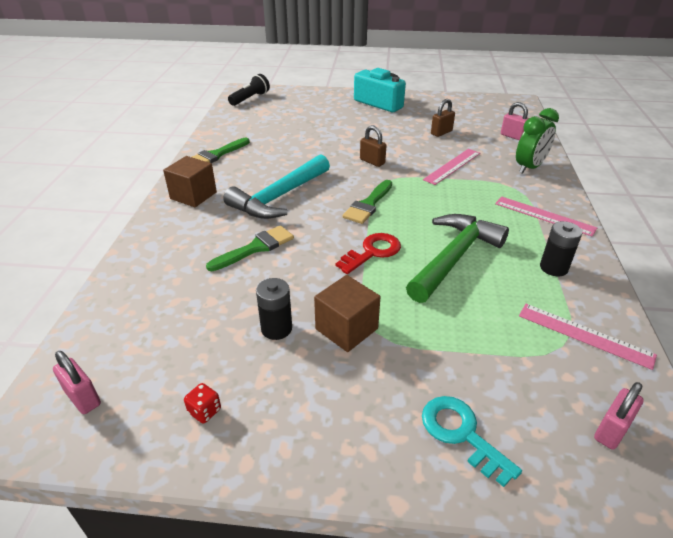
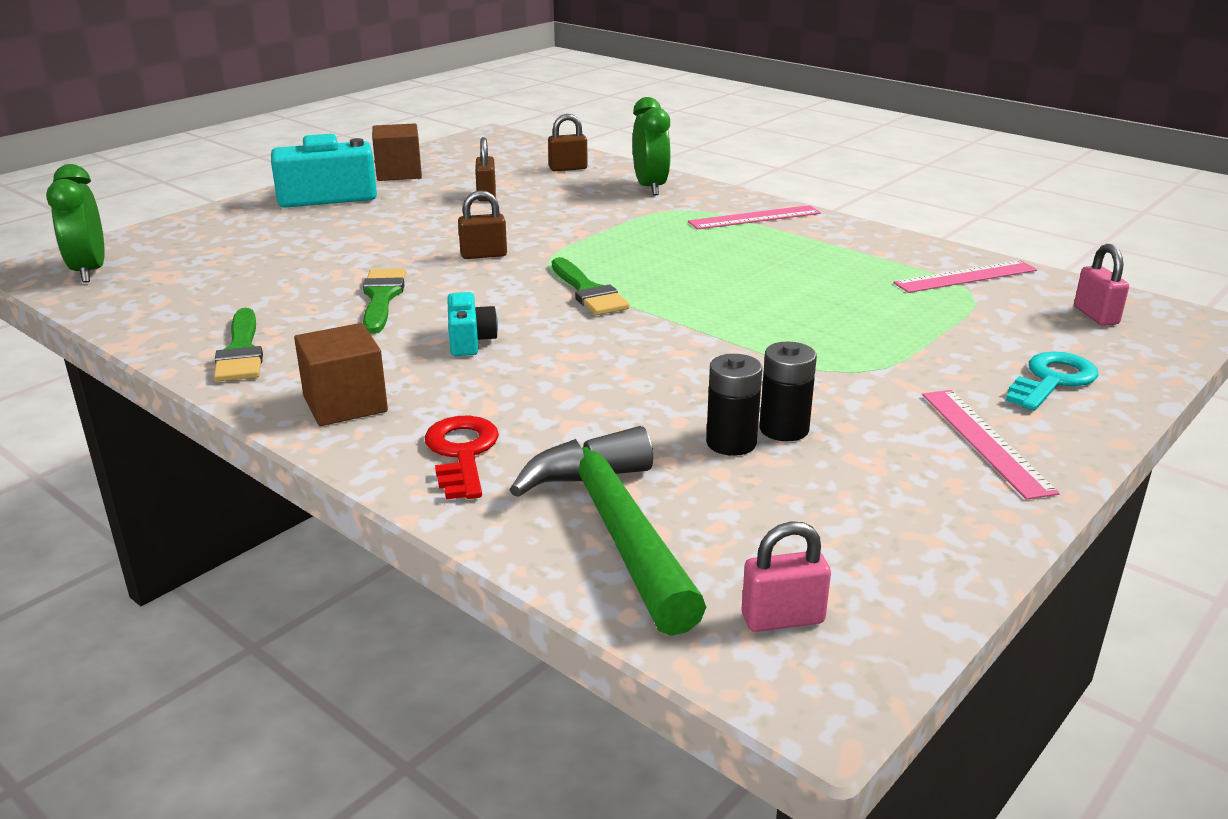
camera: 55 degrees left, 10 degrees down
(204, 411) = (897, 521): red dice -> none
(250, 99) = (89, 271): black flashlight -> green clock
(255, 248) = (580, 394): green brush -> green brush (381, 298)
(279, 197) = (470, 340): turquoise hammer -> turquoise camera
(346, 329) = (832, 386): brown cube -> brown cube (399, 173)
(372, 252) = (699, 323): red key -> red key (462, 453)
(452, 166) = (579, 219): pink ruler -> pink ruler (985, 441)
(454, 257) = (770, 285): green hammer -> green hammer (615, 527)
(461, 434) = (1052, 380): turquoise key -> turquoise key turned 135 degrees clockwise
(512, 136) = (568, 168): pink padlock -> brown padlock
(553, 268) = (850, 249): black battery -> black battery (731, 443)

